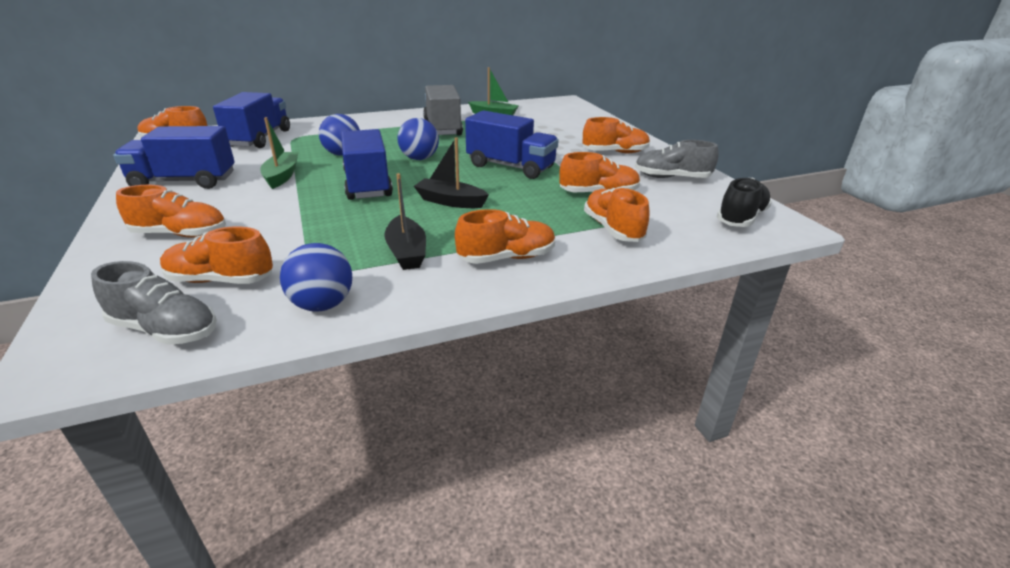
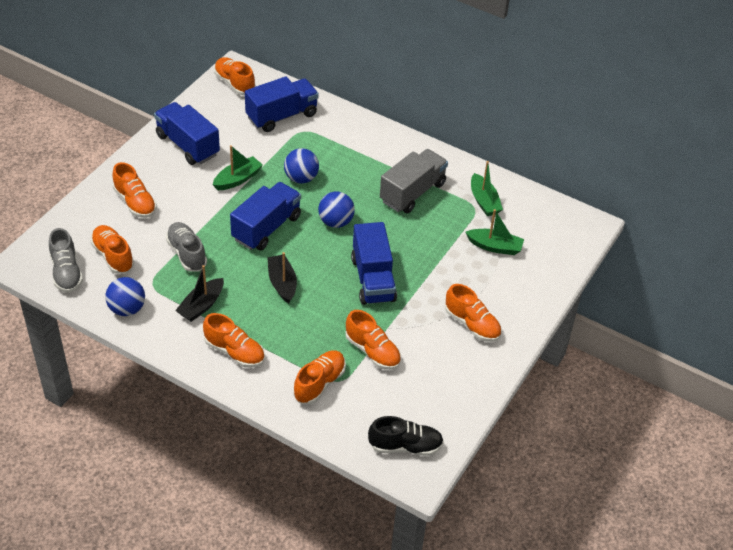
camera: 50 degrees right, 15 degrees up
(544, 124) = (495, 247): none -> green boat
(671, 178) = (449, 381): grey shoe -> grey shoe (187, 254)

